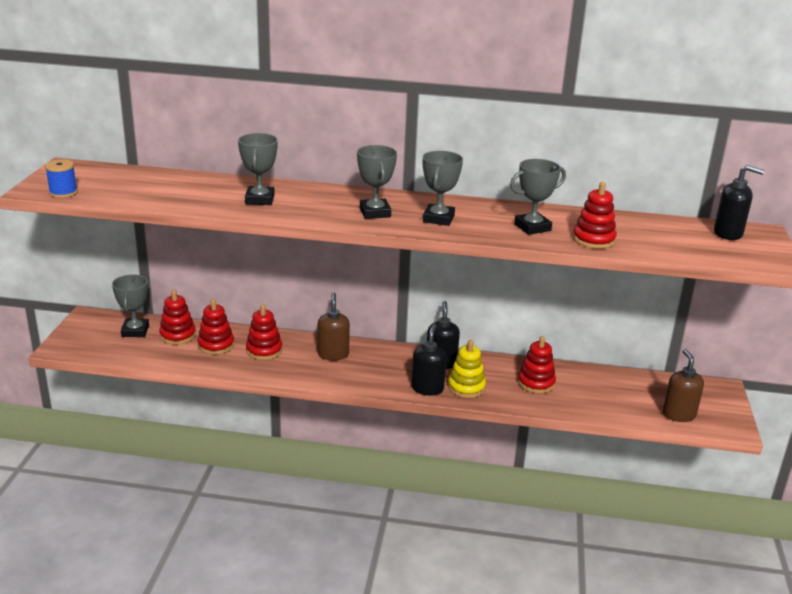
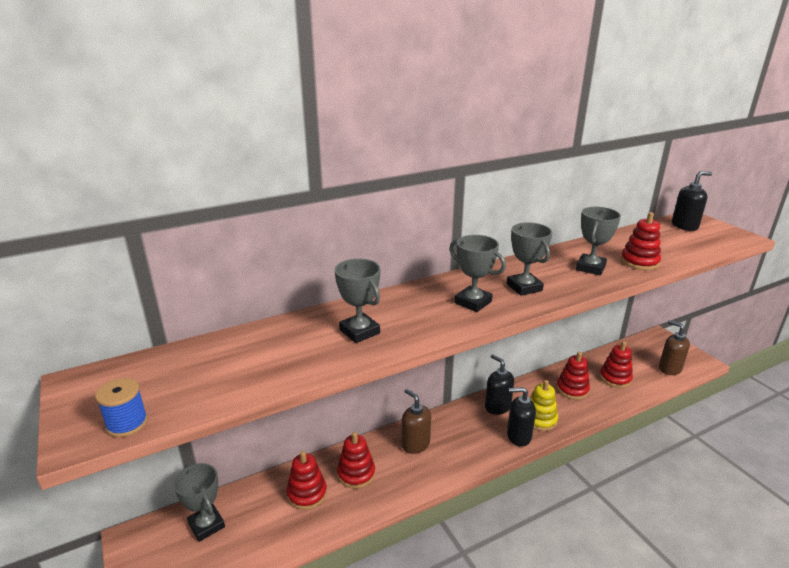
camera: 35 degrees left, 0 degrees up
(177, 335) = (257, 504): red stacking toy -> red stacking toy (615, 378)
(427, 388) = (518, 436): black soap dispenser -> black soap dispenser turned 60 degrees counterclockwise

